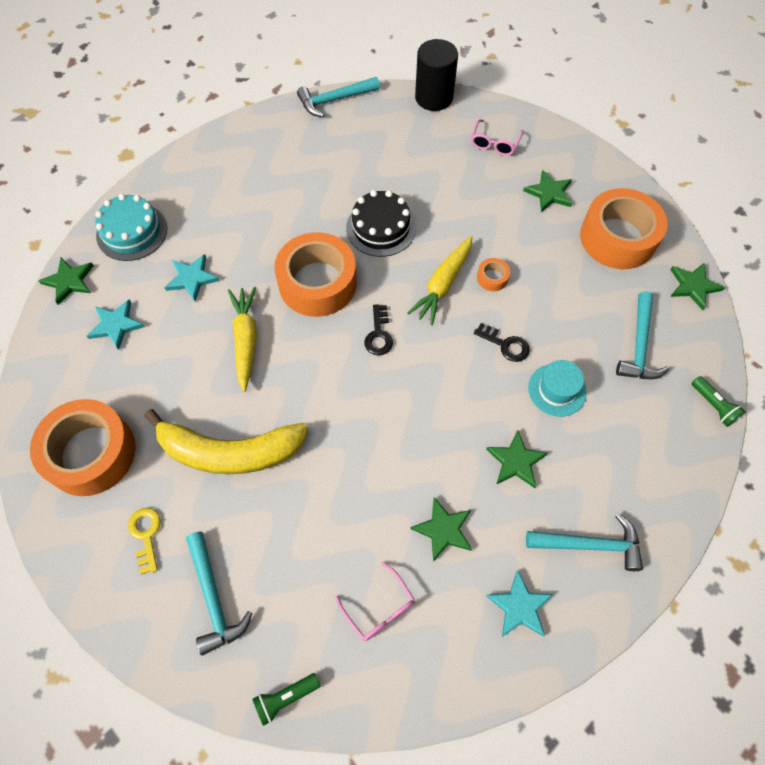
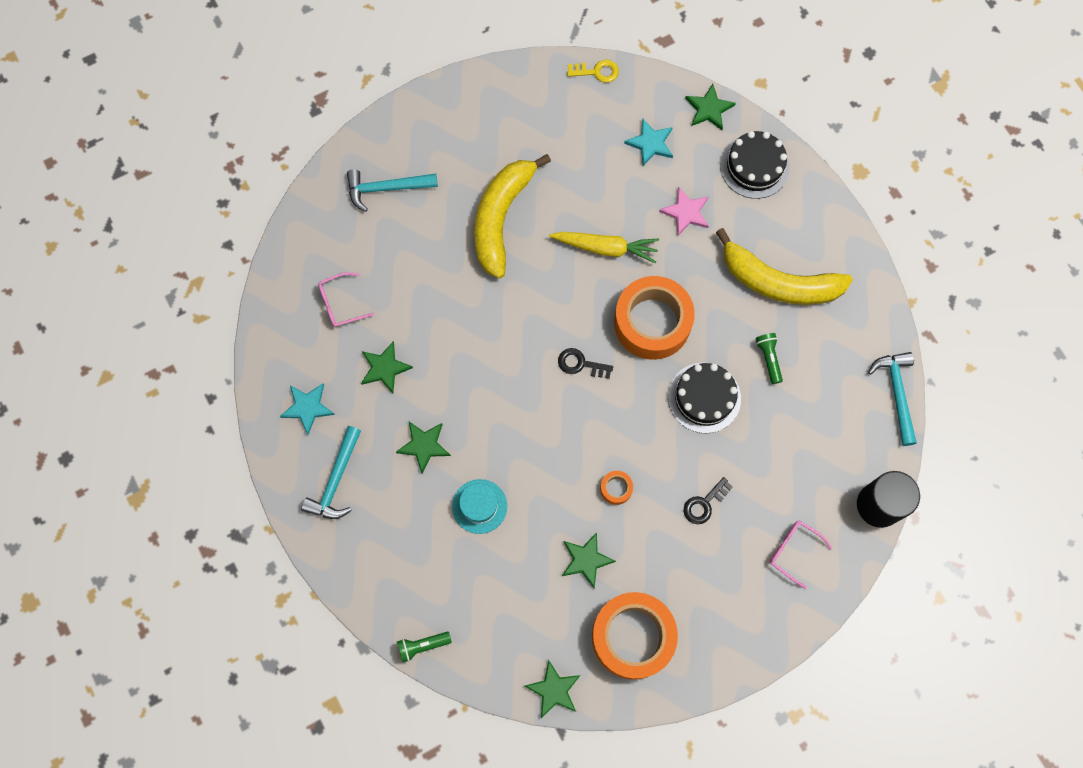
camera: 105 degrees right, 10 degrees up
(91, 453) = (531, 114): orange tape -> none
(132, 232) = (754, 166): turquoise cake -> black cake
(146, 535) = (450, 147): yellow key -> yellow key (597, 72)
(192, 278) = (686, 212): turquoise star -> pink star
(251, 193) = (778, 282): none -> yellow banana
(285, 698) = (301, 225): green flashlight -> green flashlight (768, 359)
(443, 284) = (620, 439): yellow carrot -> none
(505, 345) = (538, 476): black key -> black key (704, 504)
(549, 193) = (709, 586): green star -> green star (586, 560)
(639, 345) = (503, 603): turquoise hammer -> none

